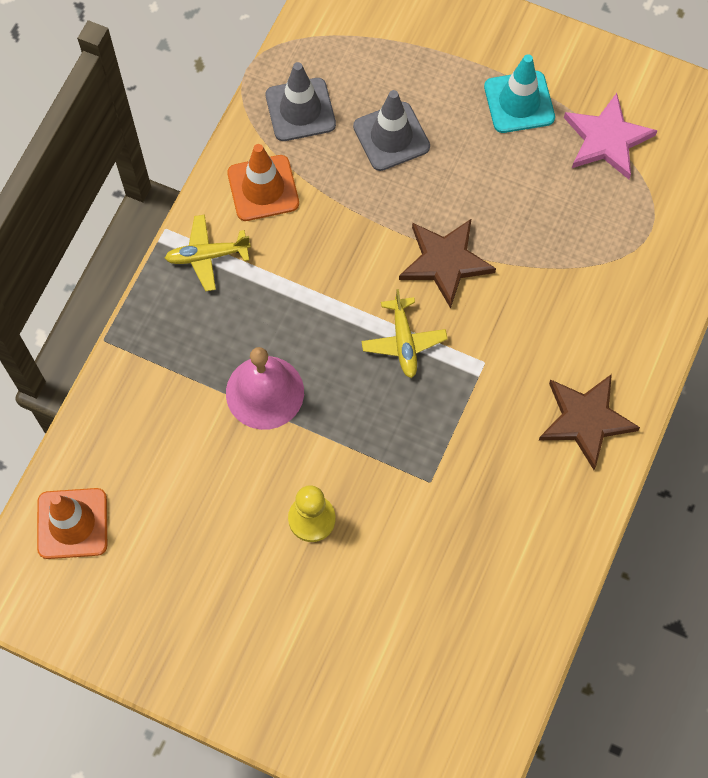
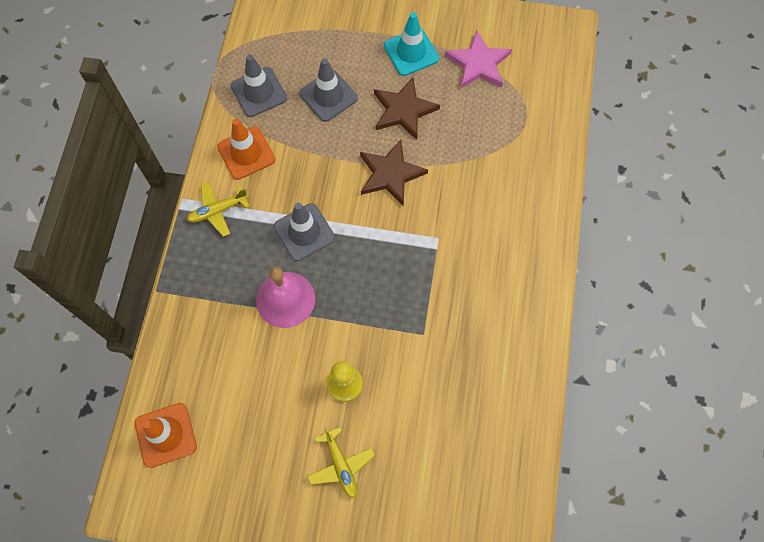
camera: 15 degrees left, 0 degrees up
(311, 311) = (304, 232): none -> grey traffic cone
(404, 342) = (376, 238): yellow plane -> yellow plane (341, 465)
(585, 420) = (520, 261): brown star -> brown star (403, 110)

